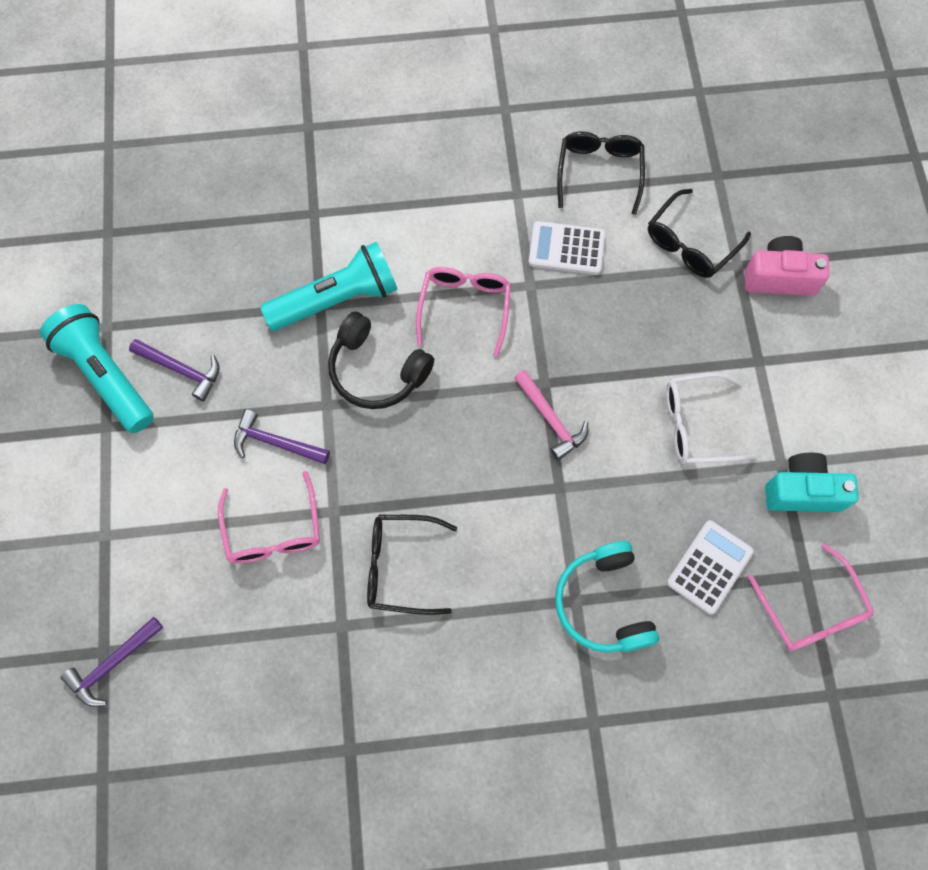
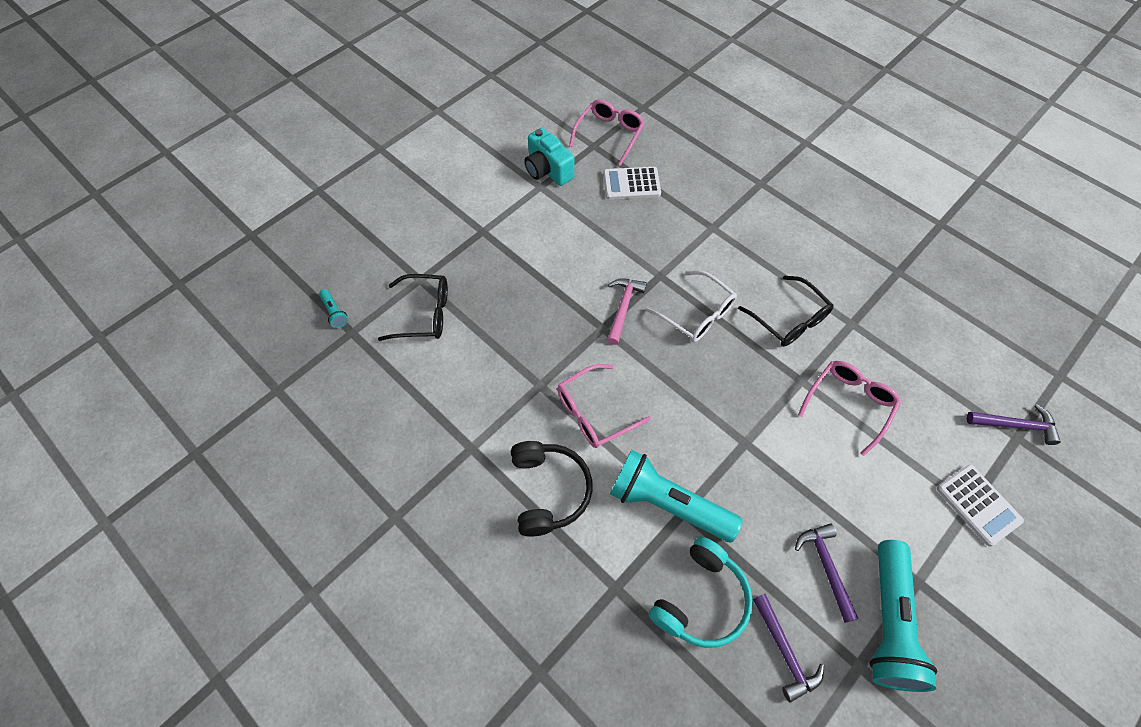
camera: 130 degrees left, 10 degrees down
(276, 442) = (801, 452): purple hammer -> purple hammer (784, 651)
(377, 370) = (691, 431): black headphones -> black headphones (549, 491)
(566, 249) = (491, 383): white calculator -> white calculator (978, 505)
(599, 172) = (407, 406): black glasses -> none
(603, 603) = (700, 215): turquoise headphones -> turquoise headphones (701, 599)
(696, 425) = (554, 236): white glasses -> white glasses (696, 314)
(753, 174) = (334, 312): none -> turquoise flashlight
(779, 277) = (411, 253): pink camera -> none

